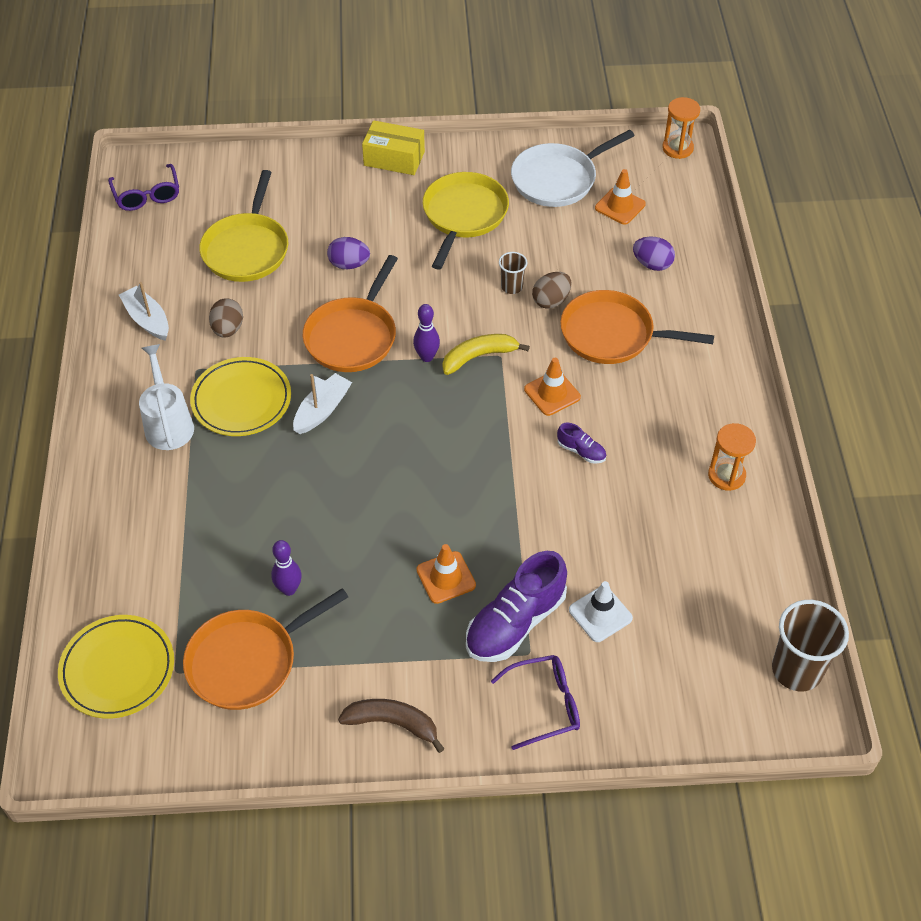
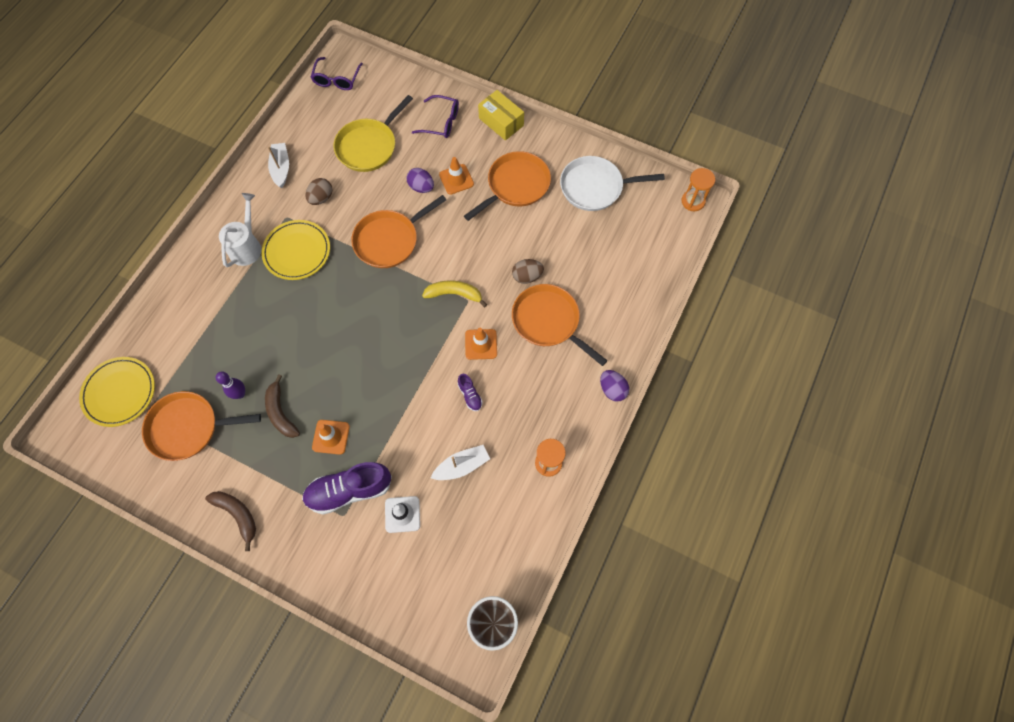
camera: 30 degrees right, 15 degrees up
(322, 410) = (337, 283): white boat -> white boat (462, 466)
(359, 583) = (280, 412): none -> brown banana
(427, 357) = (423, 278): purple bowling pin -> none
(463, 215) = (516, 185): yellow pan -> orange pan
(512, 287) = (509, 254): brown cup -> none
(545, 704) = (329, 555): purple glasses -> purple glasses (441, 122)
(620, 206) = (621, 227): orange traffic cone -> orange traffic cone (456, 179)
(652, 264) = (611, 282): purple egg -> purple egg (612, 389)

